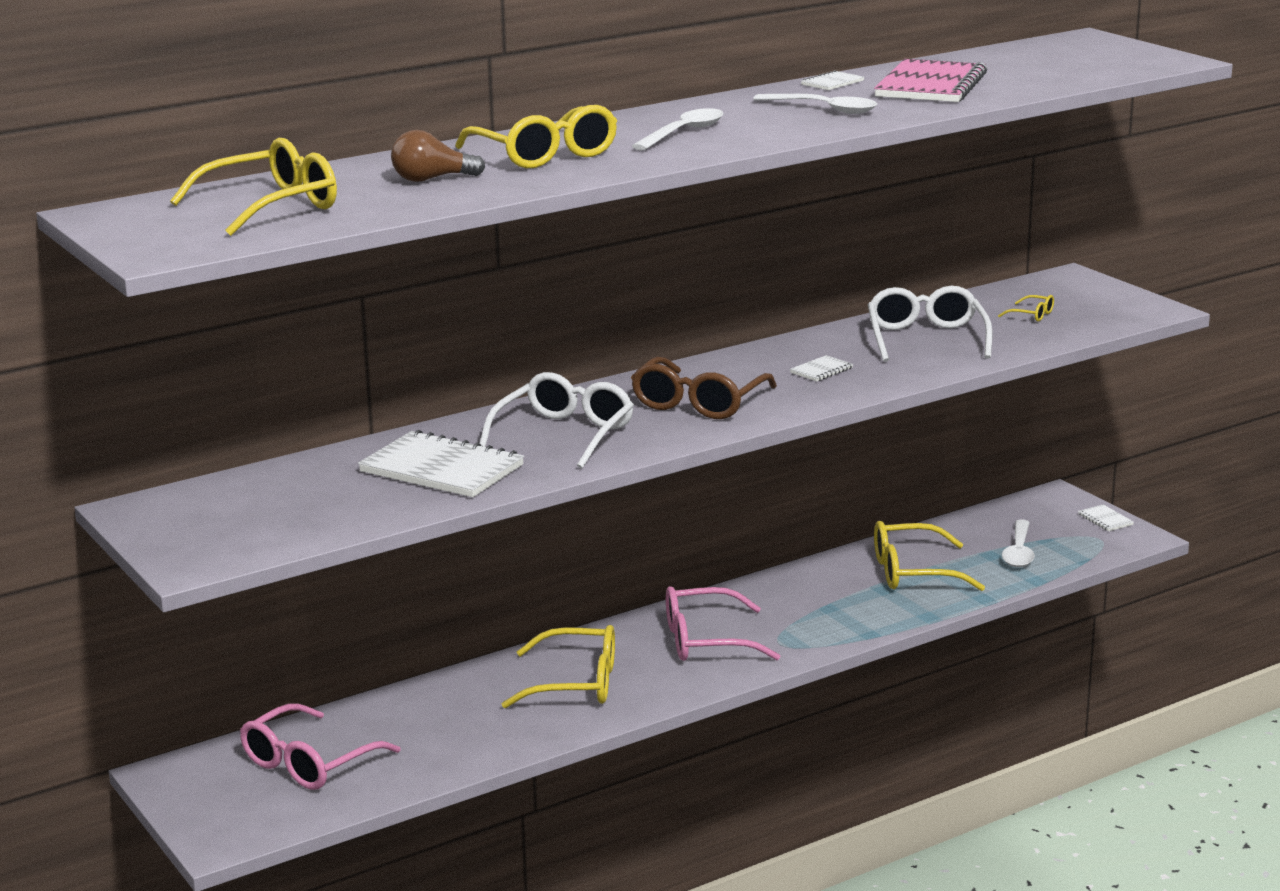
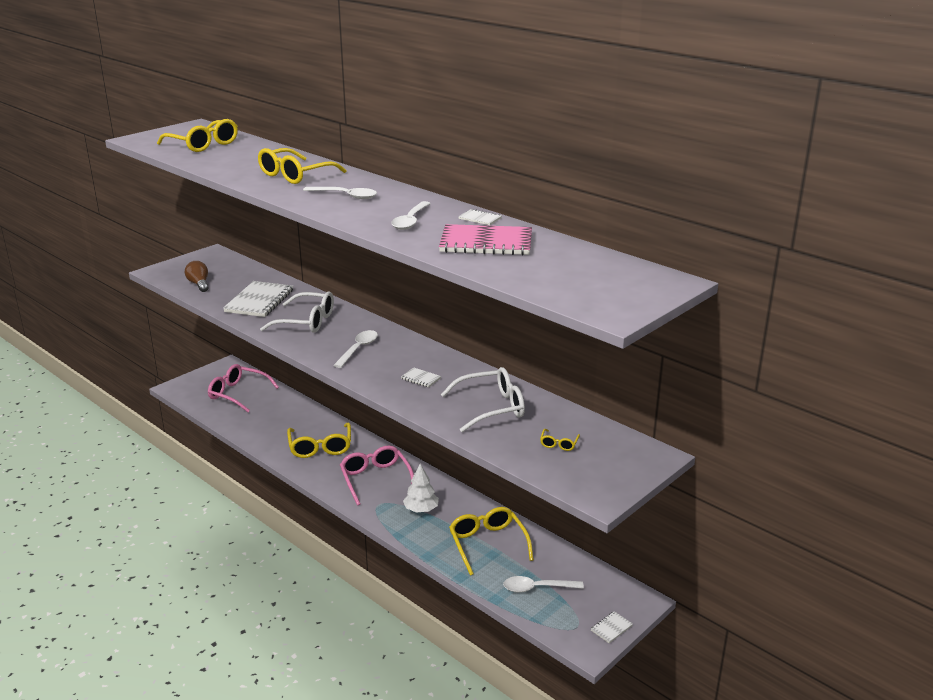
camera: 75 degrees right, 5 degrees up
(431, 179) = (248, 162): brown light bulb -> brown light bulb (199, 284)
(699, 403) = (358, 349): brown glasses -> white spoon
(808, 611) = (421, 509): none -> white tree

